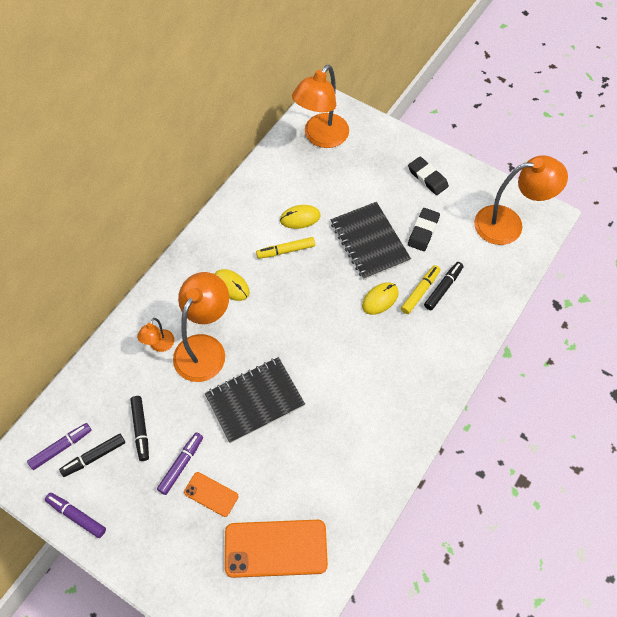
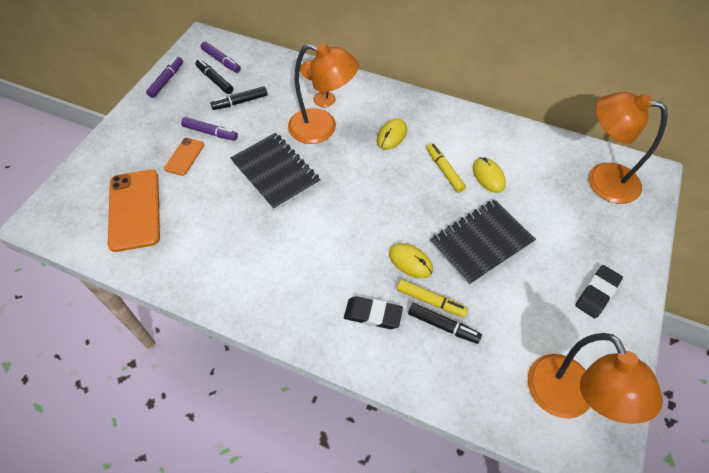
camera: 80 degrees right, 5 degrees down
(423, 231) = (516, 296): black eraser -> black eraser (373, 314)

